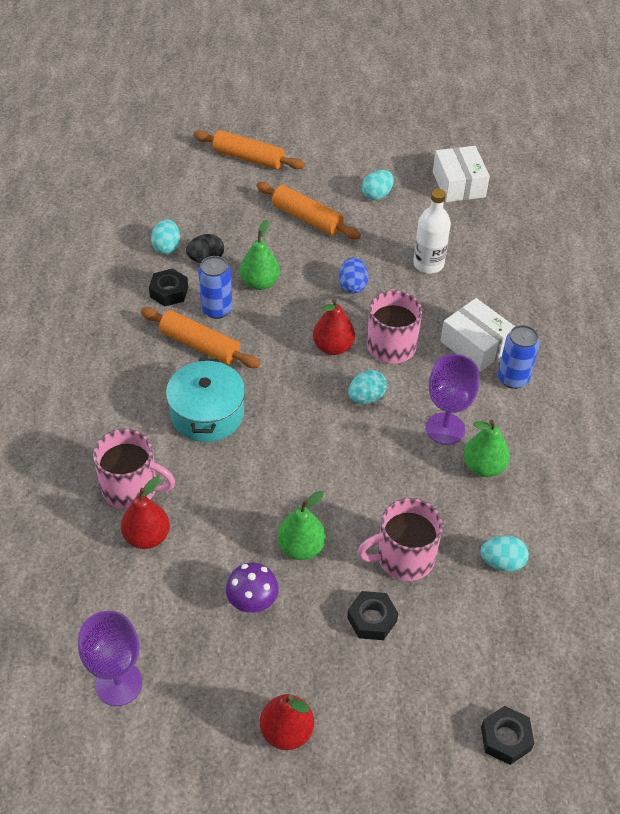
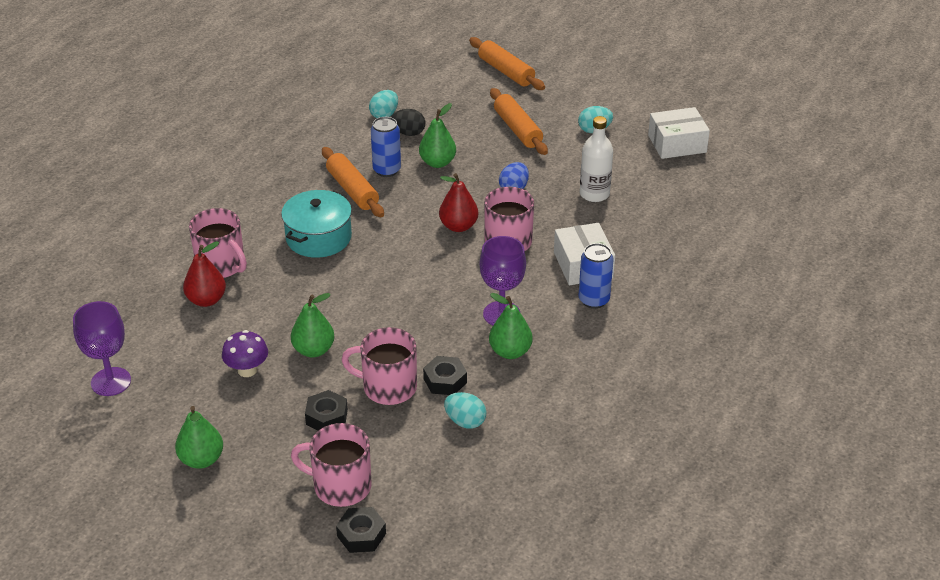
camera: 30 degrees right, 10 degrees down
(169, 292) = (359, 146): black nut -> black nut (445, 380)
(286, 731) = (201, 459): red pear -> green pear
(366, 397) = (455, 270): turquoise egg -> none
(444, 692) = (341, 486): none -> pink mug
(458, 184) = (677, 144): white box -> white box turned 60 degrees clockwise

